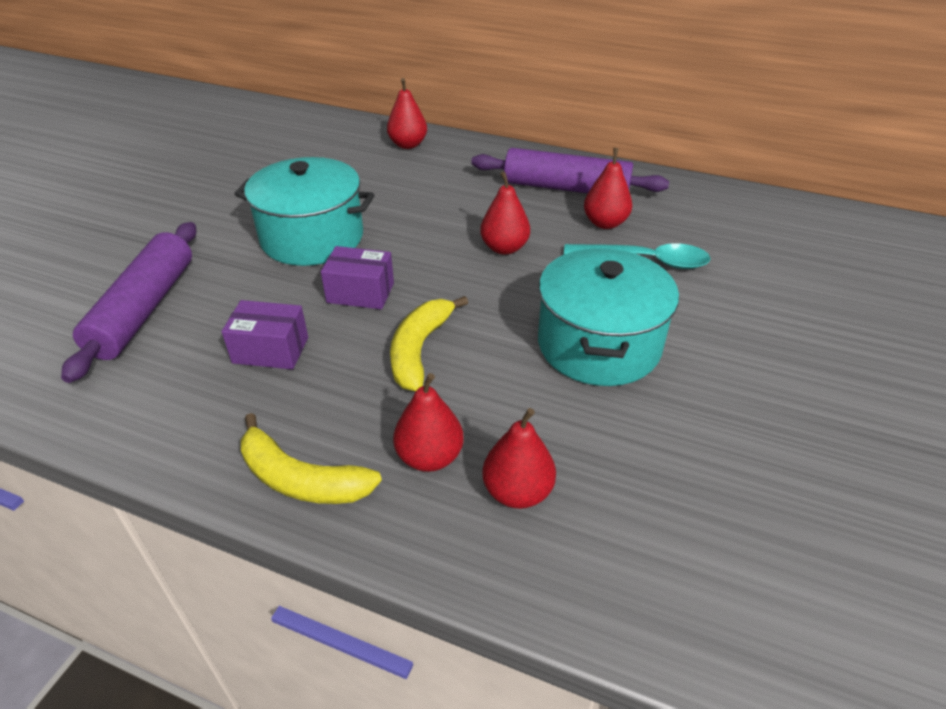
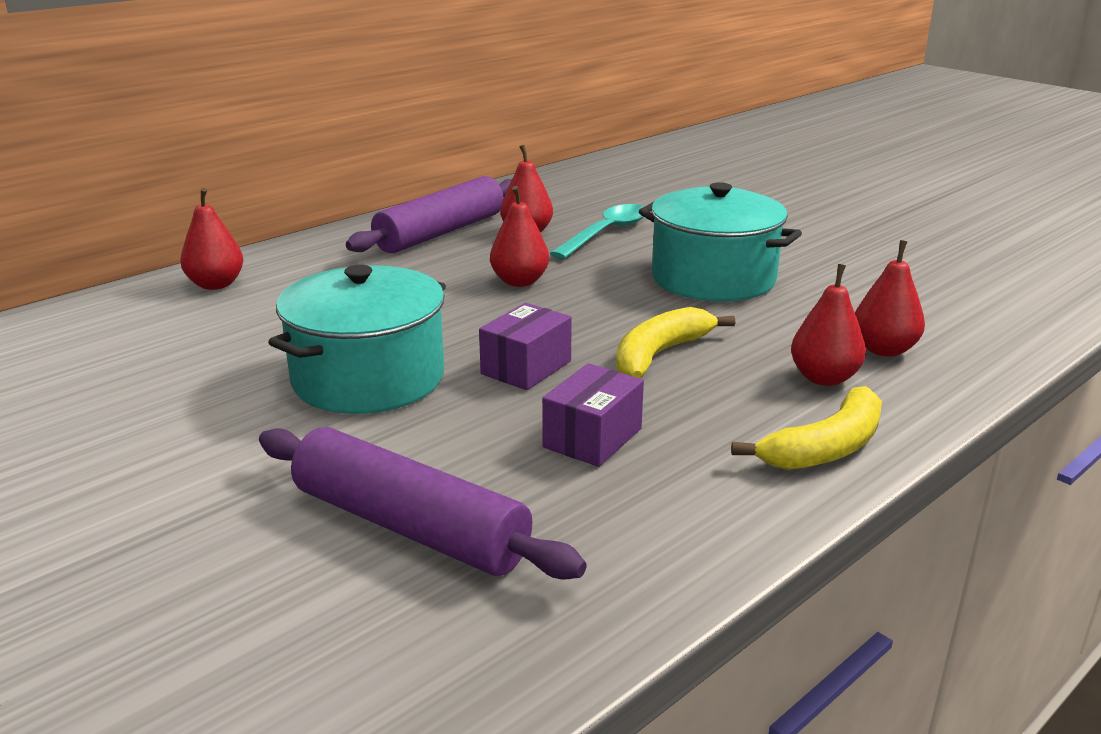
camera: 65 degrees left, 15 degrees down
(419, 350) = (659, 354): yellow banana -> yellow banana turned 90 degrees clockwise

